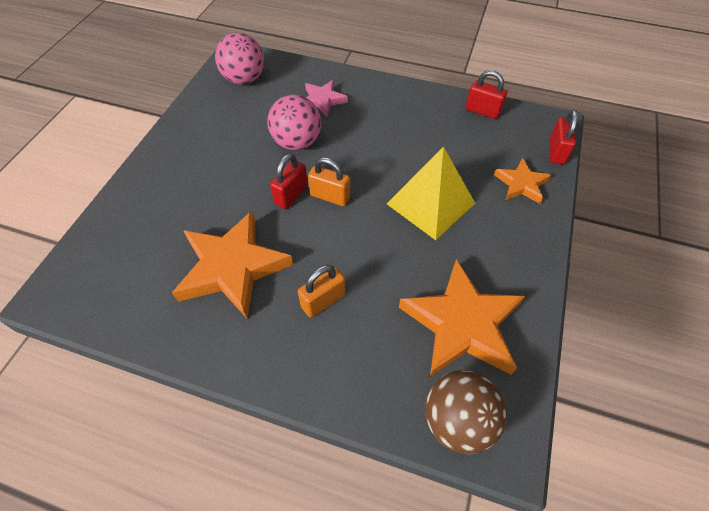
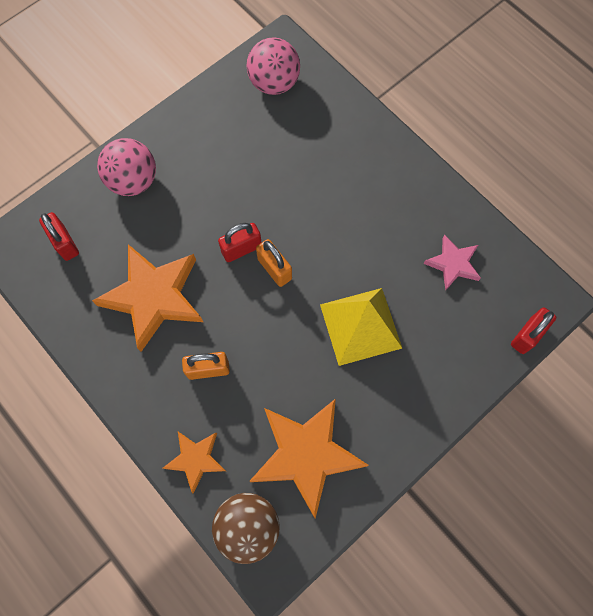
camera: 30 degrees right, 15 degrees up
(297, 142) = (280, 191): pink ball -> pink ball (133, 181)
(322, 100) = (335, 150): pink star -> pink star (453, 264)
(482, 111) = (489, 246): red padlock -> red padlock (65, 243)
(521, 184) = (462, 352): orange star -> orange star (196, 459)

